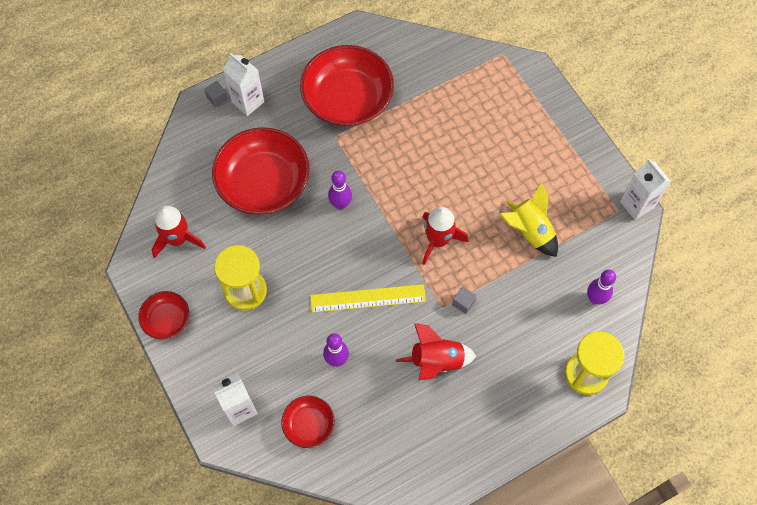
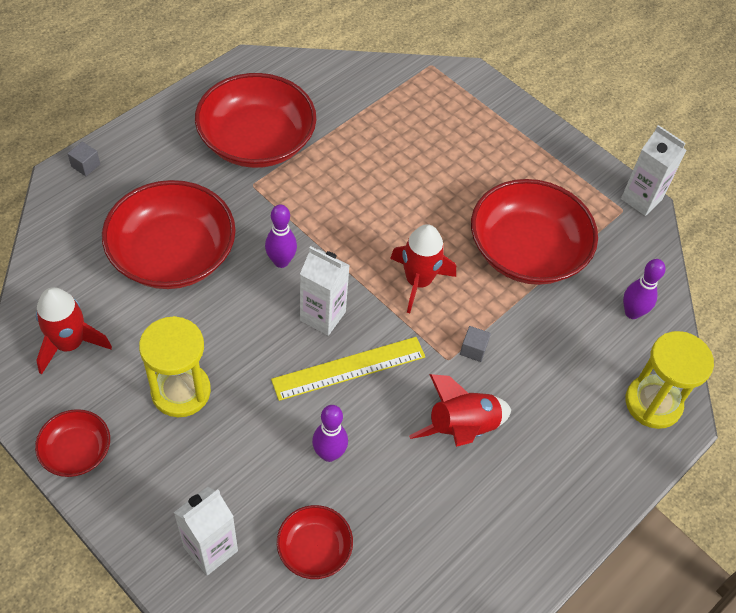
camera: 20 degrees left, 10 degrees down
(248, 102) = (128, 164): white carton -> white carton (322, 316)
(529, 231) = (527, 251): yellow rocket -> red bowl

